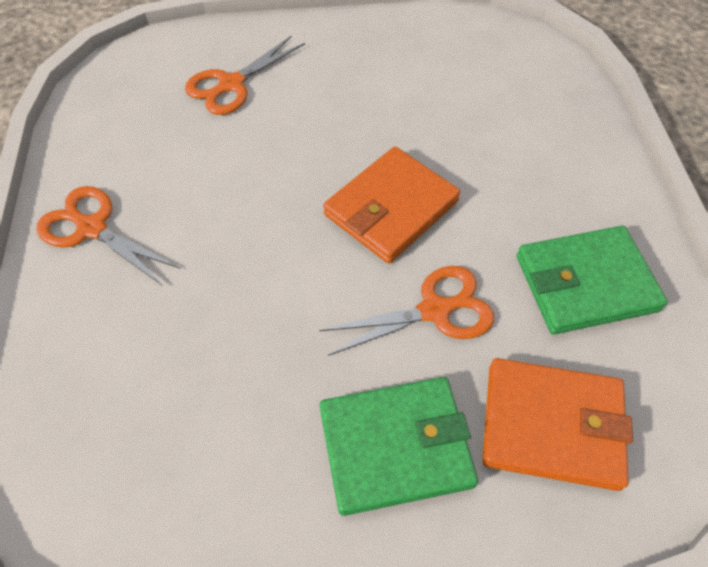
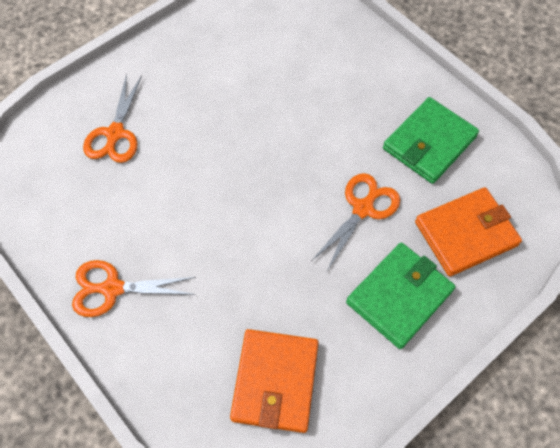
camera: 35 degrees left, 5 degrees up
(391, 208) = (290, 161): orange wallet -> orange wallet (275, 381)

